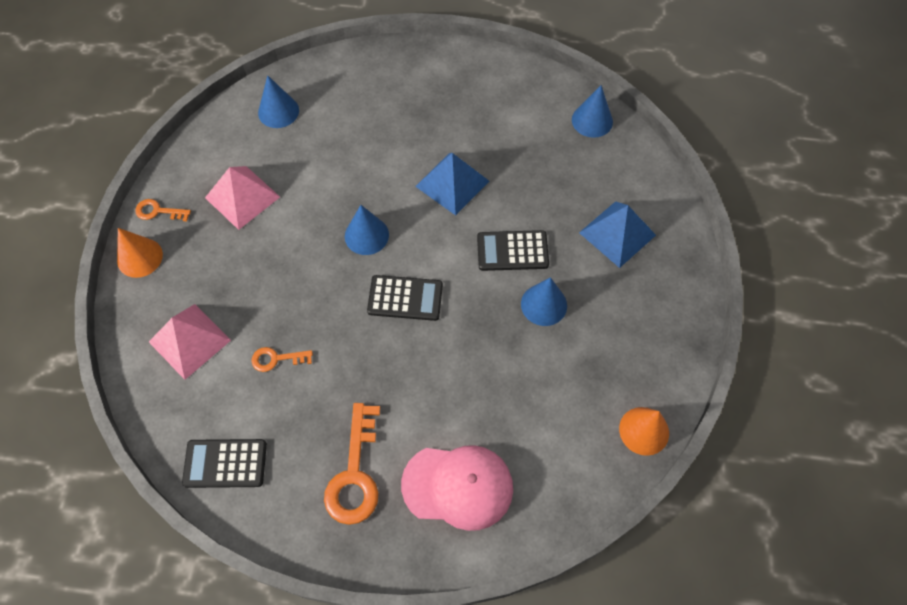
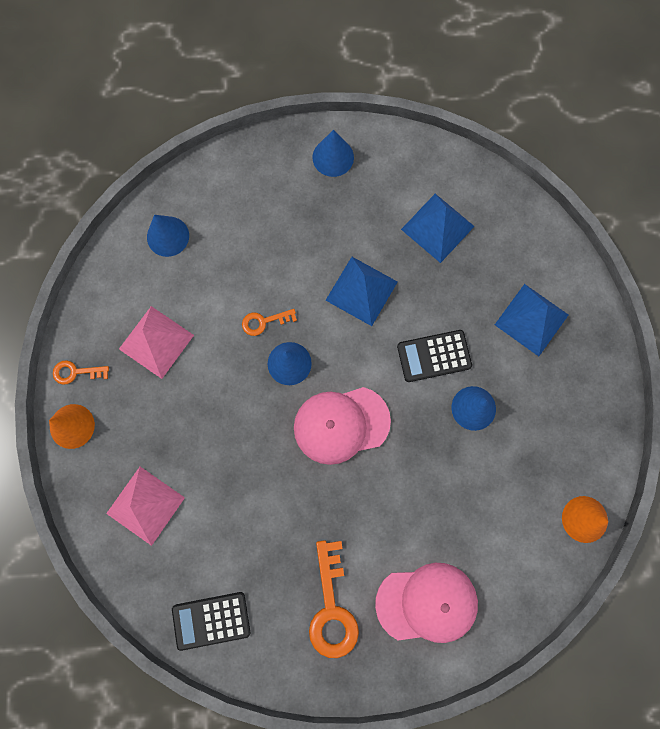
camera: 10 degrees left, 15 degrees up
(276, 359) = (233, 509): orange key -> orange key (264, 322)
(405, 298) = (341, 424): black calculator -> pink cap
(538, 141) = (437, 227): none -> blue pyramid
(592, 120) = (487, 194): blue cone -> blue cone (333, 157)

